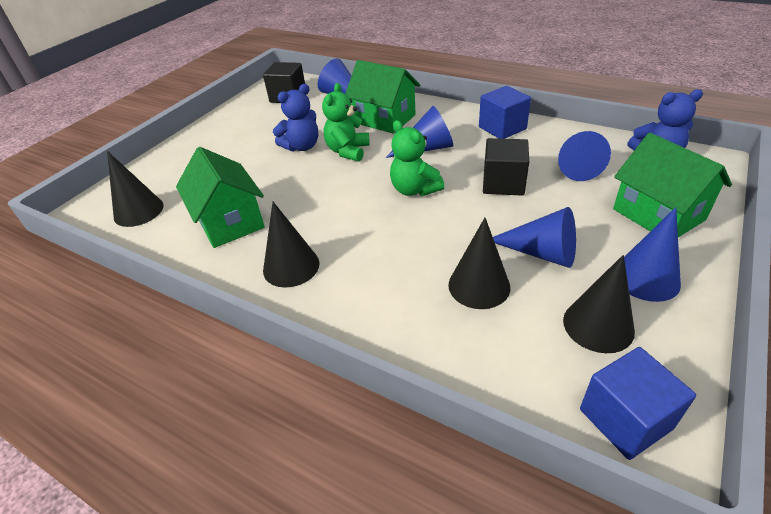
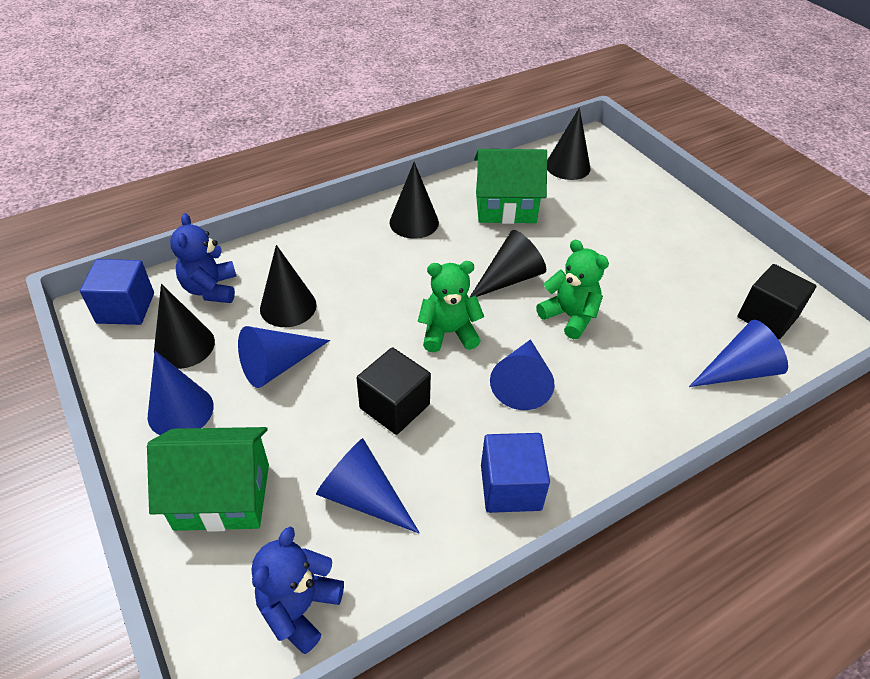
camera: 115 degrees right, 5 degrees up
(302, 146) = (609, 286): blue teddy bear -> blue teddy bear (211, 289)
(329, 186) = (509, 278): none -> black cone
(384, 119) = (629, 380): green house -> none

